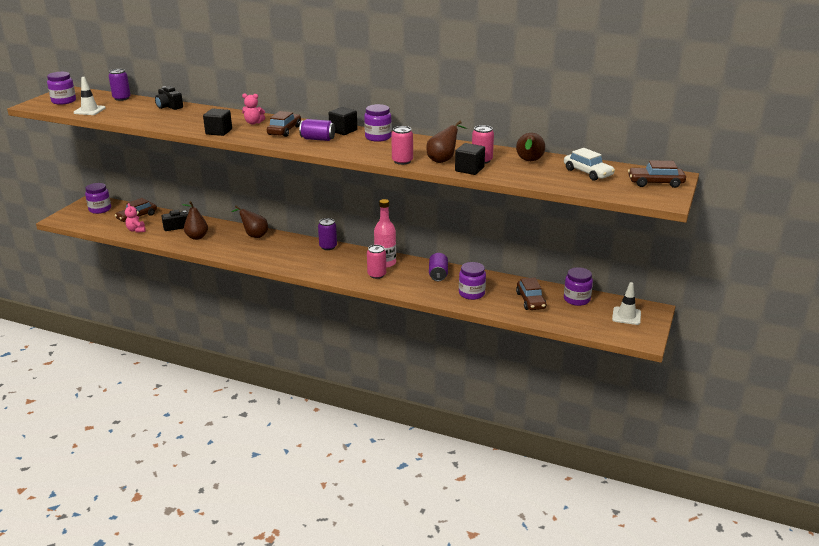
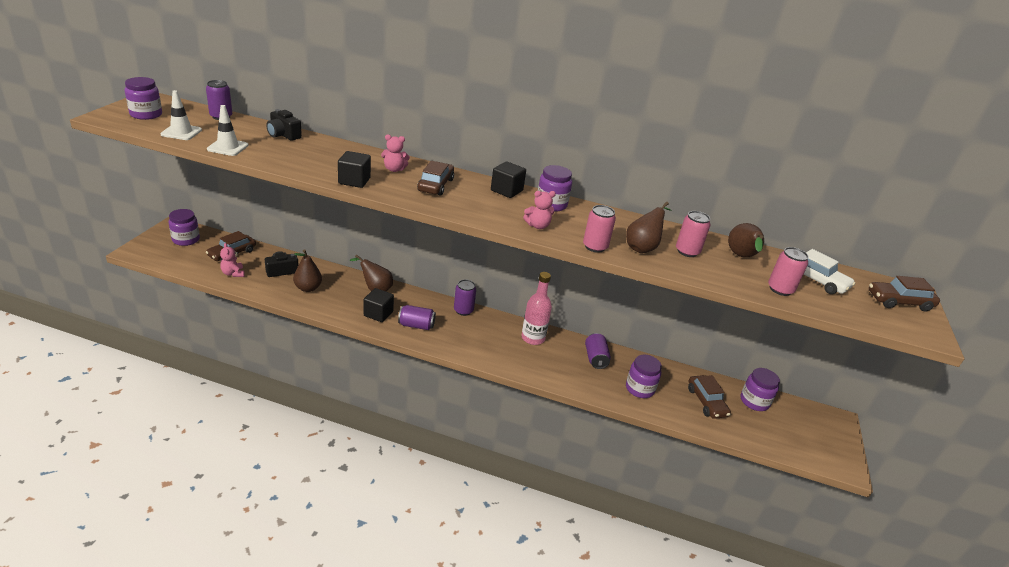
camera: 10 degrees left, 5 degrees up
(318, 139) = (480, 202): purple can -> purple can (416, 325)
(360, 151) = (538, 226): none -> pink teddy bear
(376, 275) = (527, 355): pink can -> pink can (780, 289)
(469, 169) = (680, 266): black cube -> black cube (378, 314)
(626, 316) = (814, 428): white traffic cone -> white traffic cone (228, 147)

